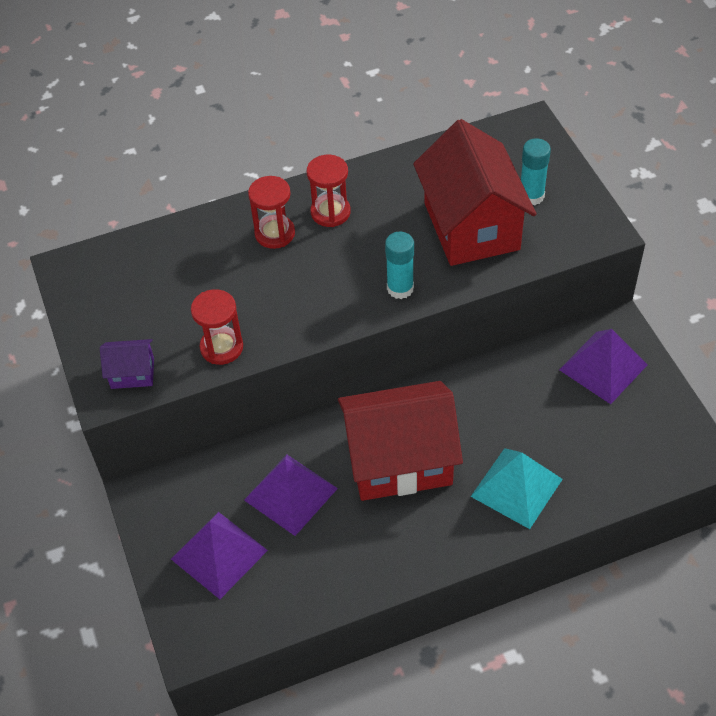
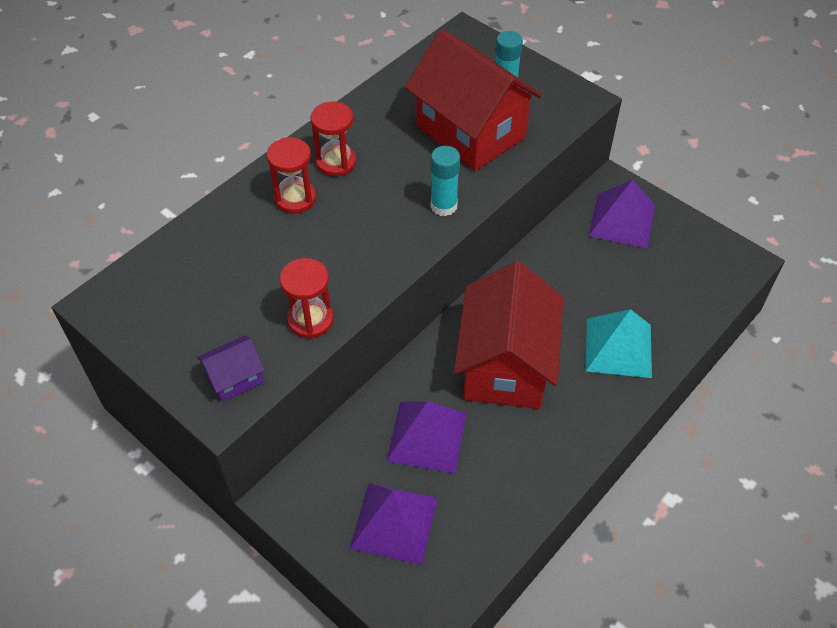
camera: 30 degrees left, 0 degrees up
(399, 460) = (505, 365): red house -> red house turned 45 degrees counterclockwise

